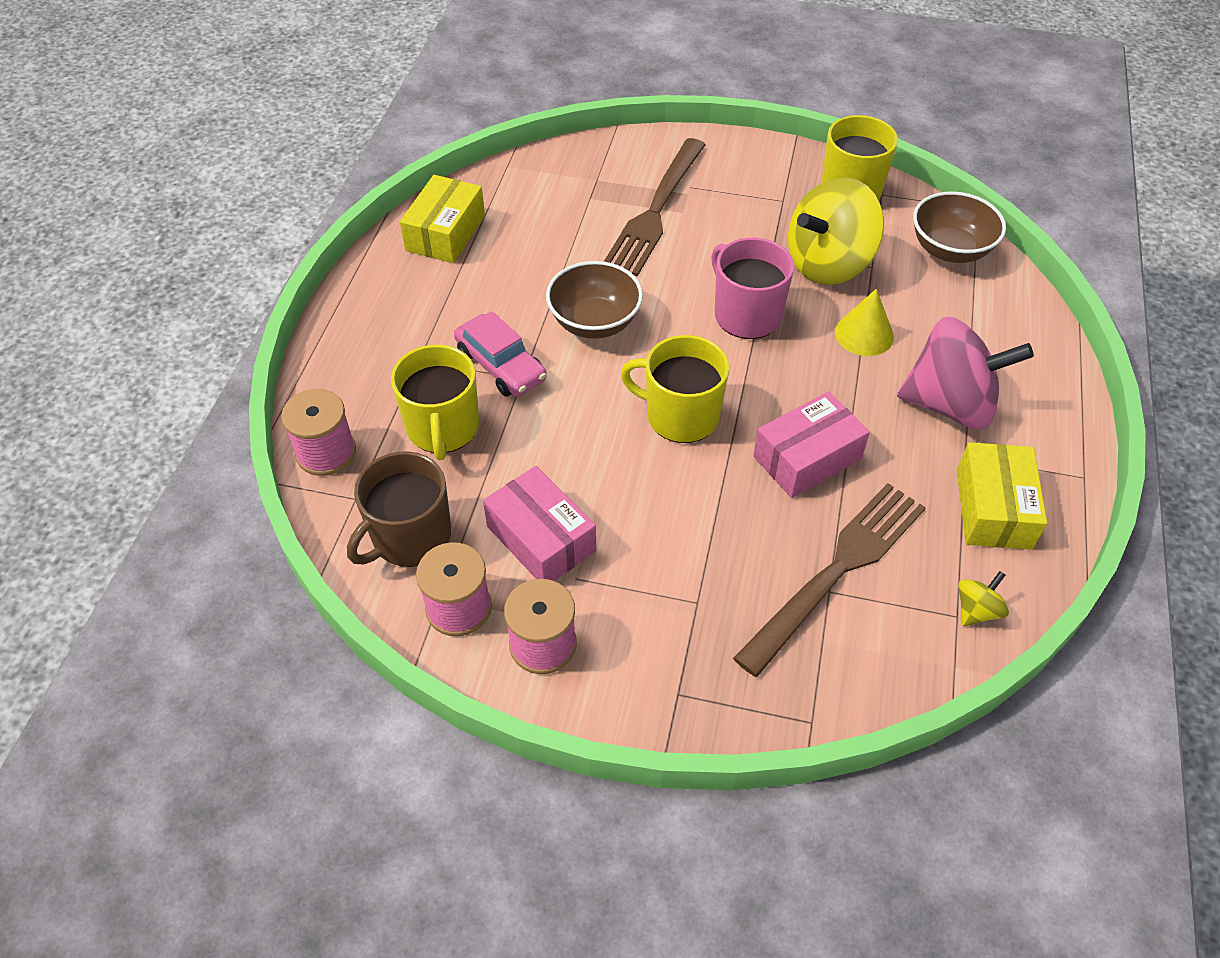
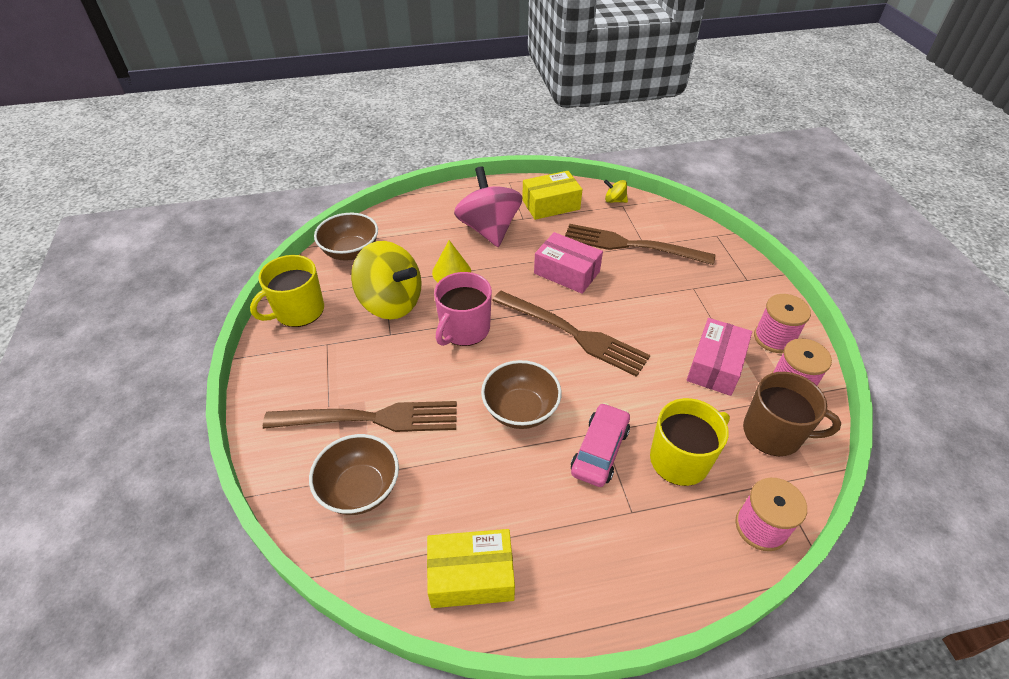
camera: 115 degrees left, 5 degrees down
(577, 188) = (360, 489): none -> brown bowl
(680, 415) = (574, 334): yellow mug -> brown fork

